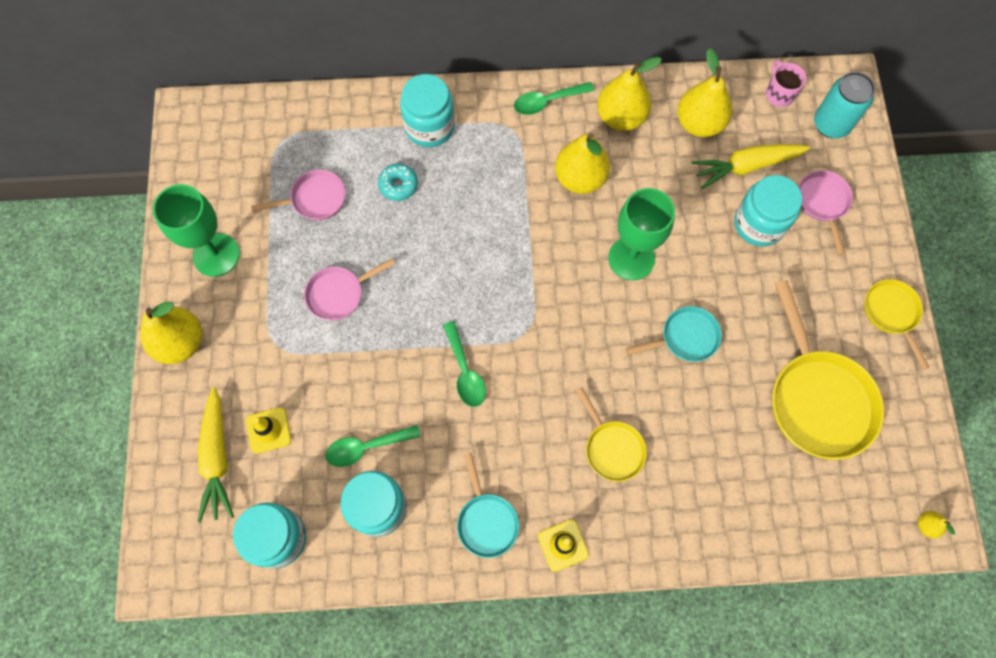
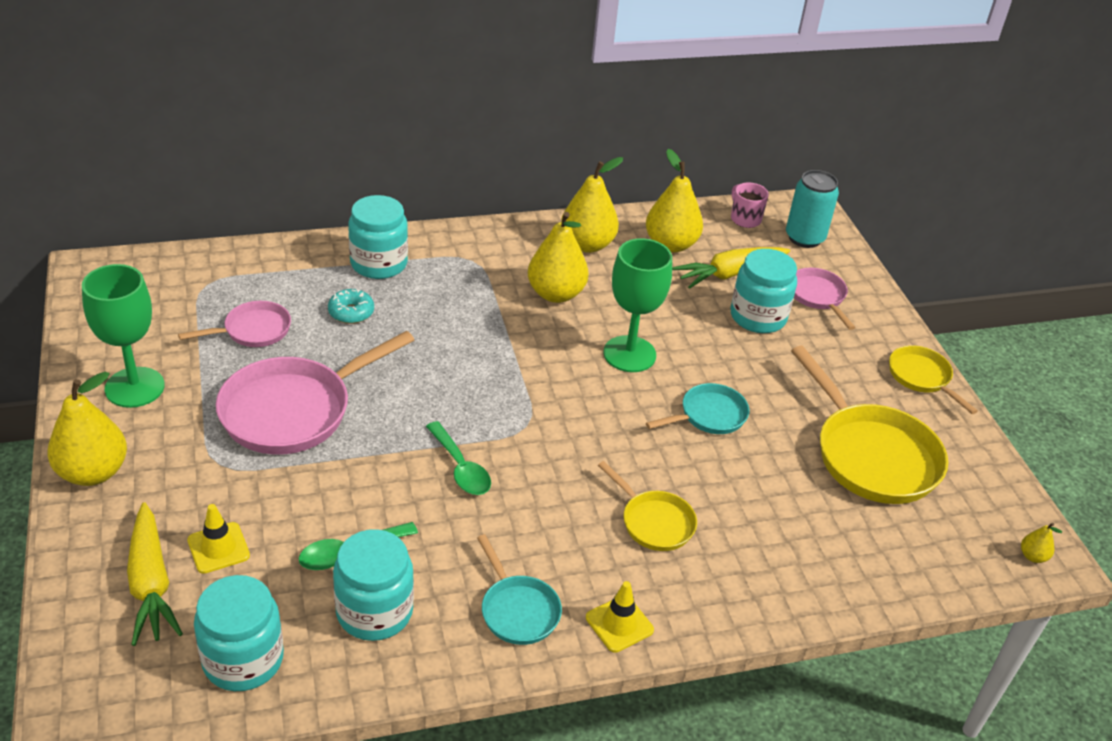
camera: 15 degrees left, 30 degrees down
(339, 294) = (293, 410): pink pan -> pink pan, size x1.84
(547, 102) = (505, 237): green spoon -> none

